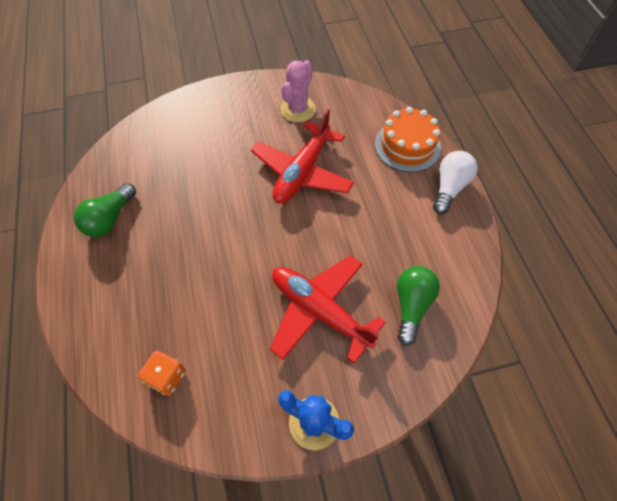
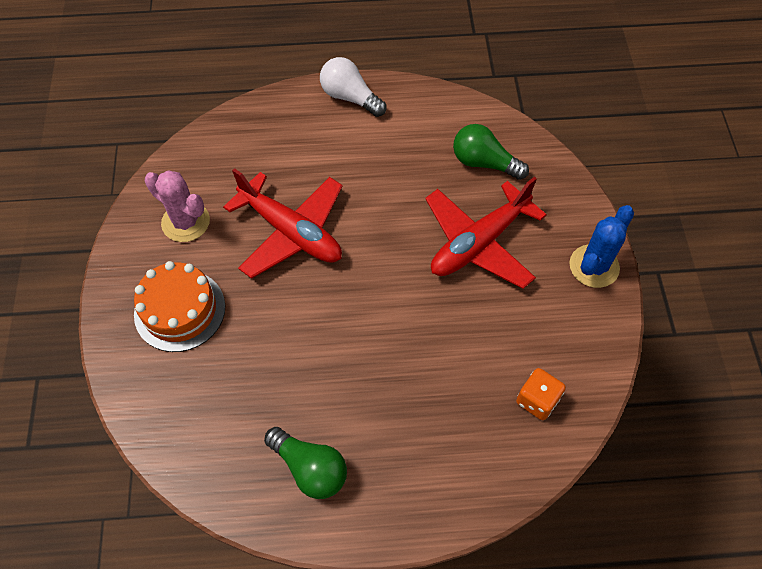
camera: 80 degrees left, 0 degrees up
(407, 146) = (281, 121): orange cake -> orange cake (180, 310)

